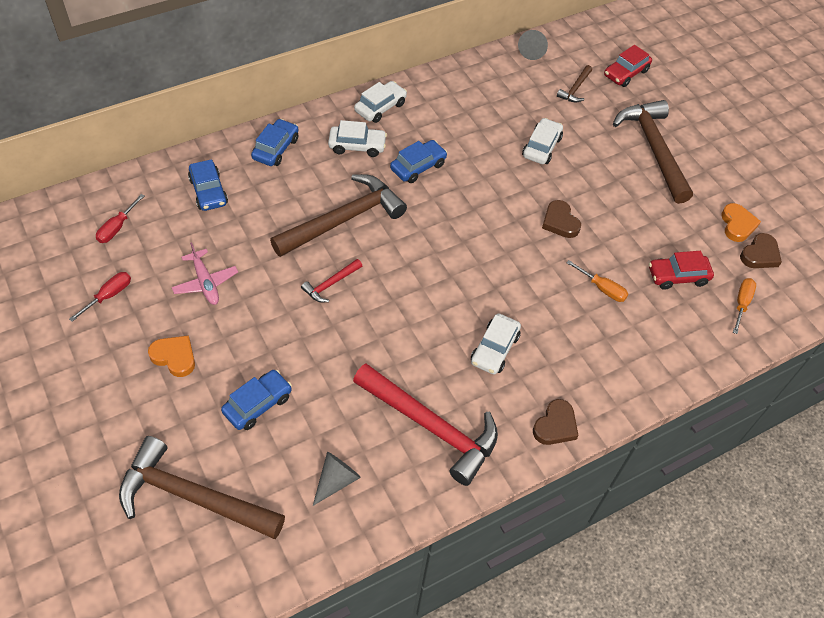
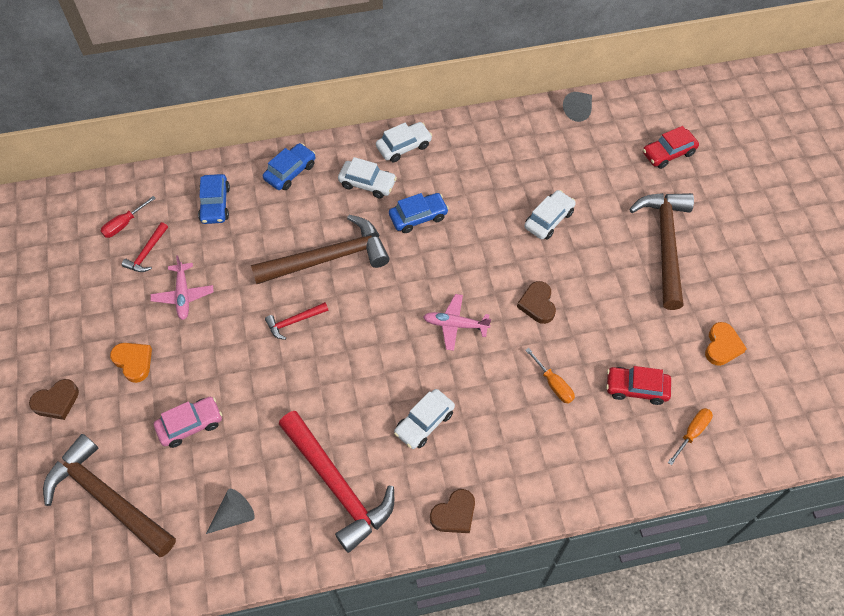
camera: 20 degrees right, 5 degrees up
(108, 296) = (96, 290): red screwdriver -> none
(152, 250) = (147, 253): none -> red hammer
(258, 404) = (190, 425): blue car -> pink car
(490, 255) = (455, 325): none -> pink plane
(575, 89) = (608, 161): brown hammer -> none
(760, 254) = (733, 384): brown heart -> brown heart (56, 401)

